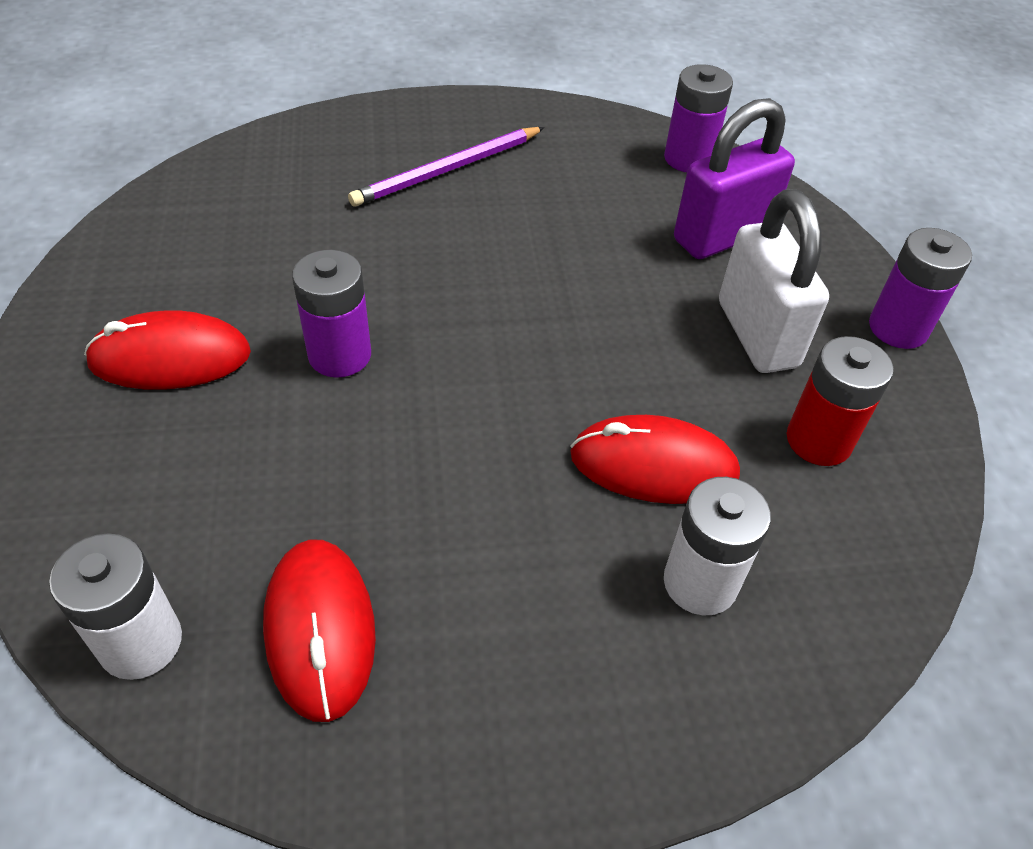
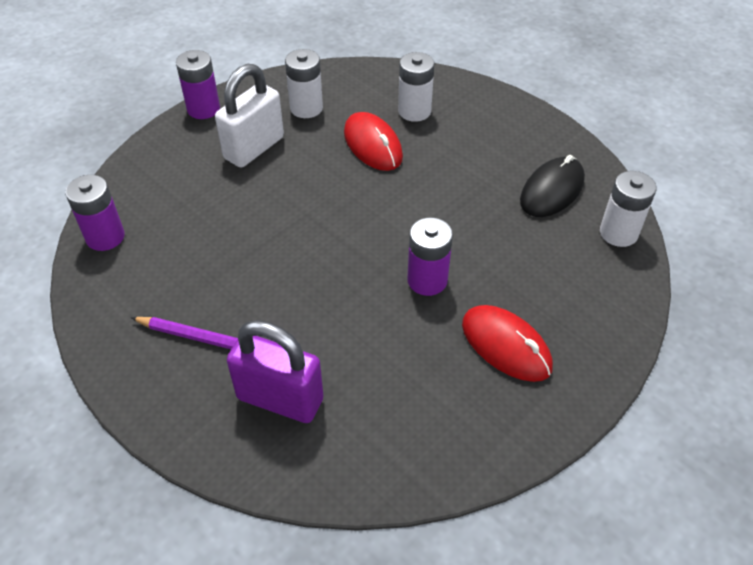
camera: 125 degrees left, 0 degrees up
(320, 629) = (552, 190): red mouse -> black mouse
(722, 236) = (180, 190): purple padlock -> purple padlock (280, 399)
(818, 440) = (306, 108): red battery -> white battery

